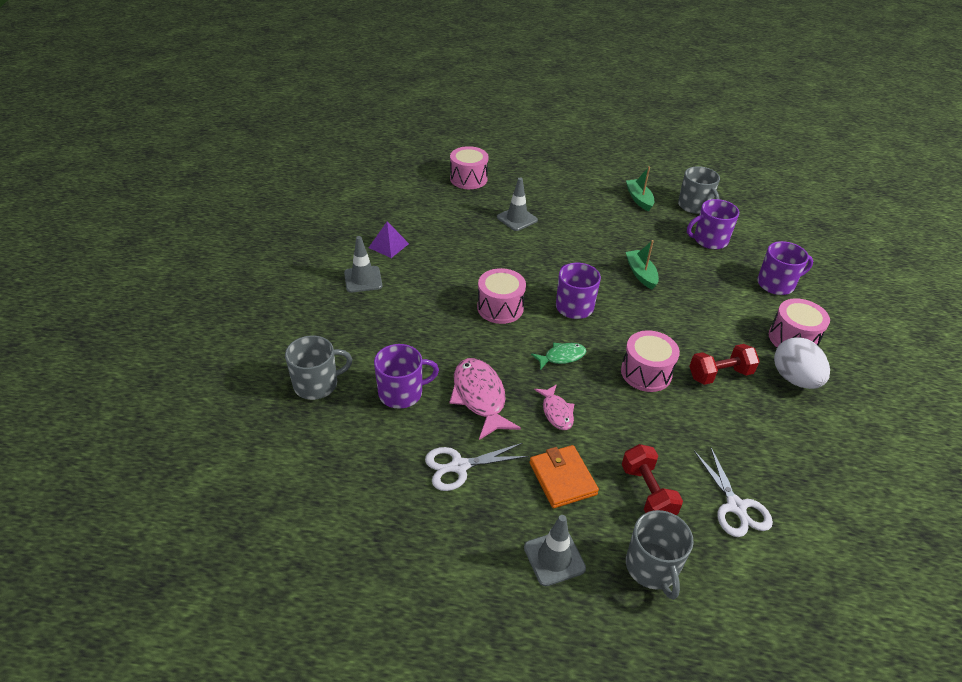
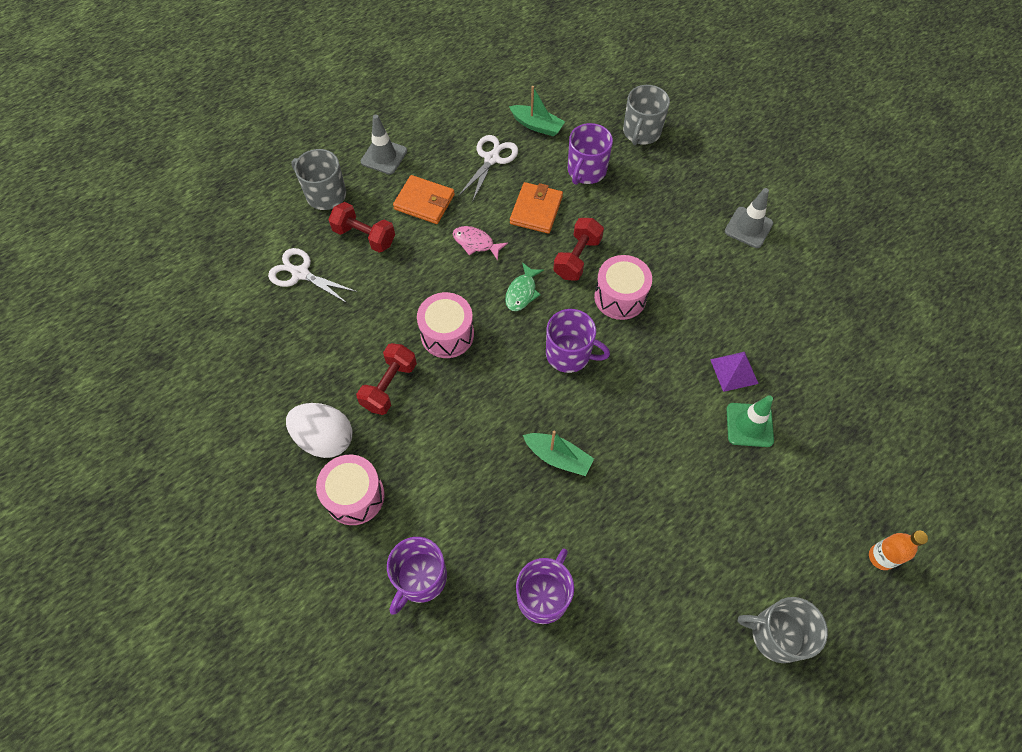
camera: 135 degrees right, 20 degrees up
(388, 245) = (789, 278): purple pyramid -> purple pyramid (734, 371)
(468, 179) = (875, 443): pink drum -> none
(480, 397) = (536, 210): pink fish -> orange wallet
(495, 346) = (577, 258): none -> red dumbbell
(517, 219) = (749, 425): grey traffic cone -> green traffic cone
(529, 159) = (881, 557): none -> orange bottle
(639, 199) = (685, 603): green boat -> green boat (537, 125)
(694, 206) = (617, 660): grey mug -> grey mug (776, 634)

